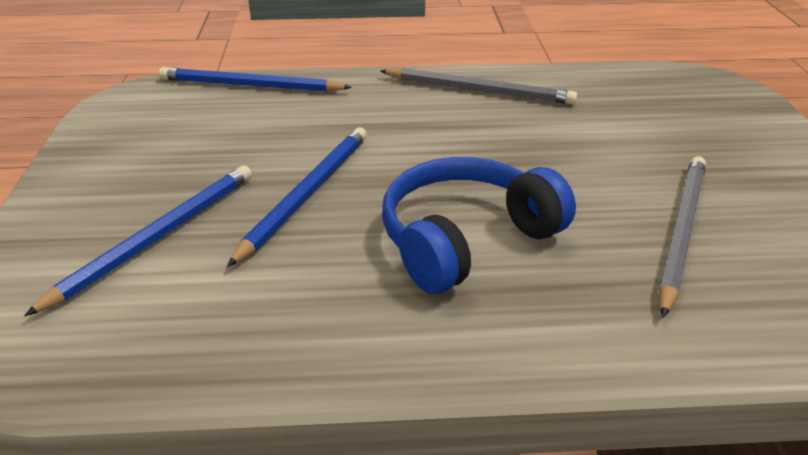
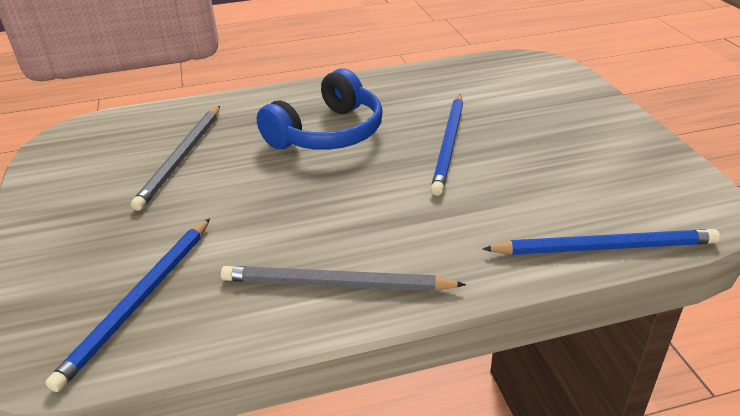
camera: 170 degrees right, 0 degrees up
(157, 237) = (520, 108): blue pencil -> blue pencil (139, 301)

